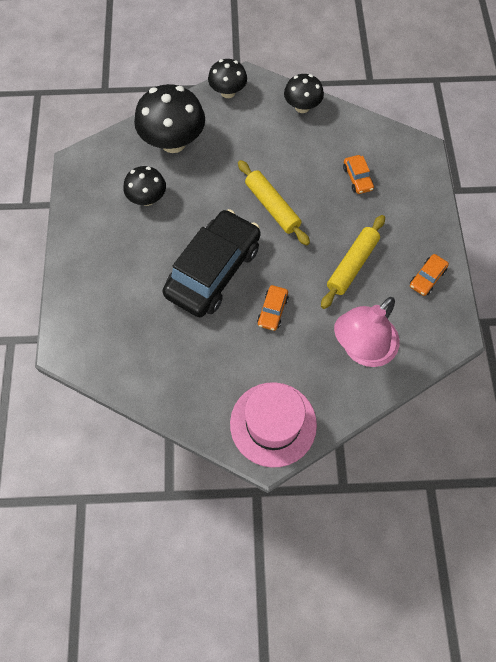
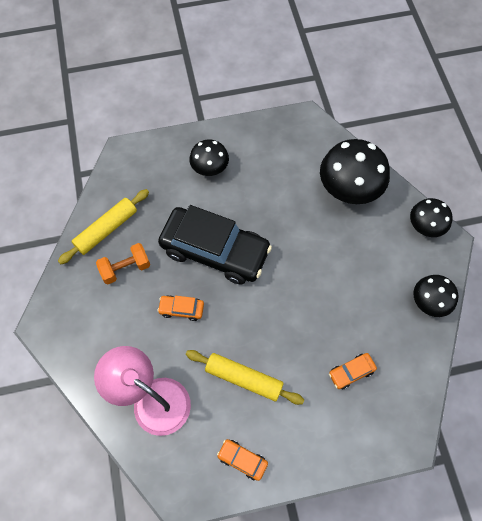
camera: 80 degrees right, 0 degrees up
(147, 199) = (280, 181): black mushroom -> black mushroom (210, 169)
(215, 361) = (125, 268): none -> orange dumbbell
(272, 207) = (295, 291): yellow rolling pin -> yellow rolling pin (106, 229)
(273, 424) = (71, 326): pink hat -> none

